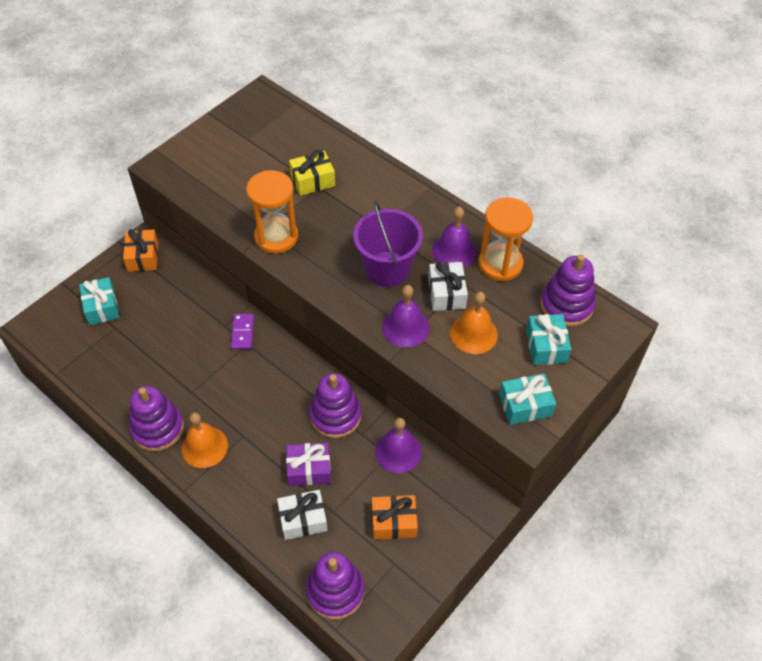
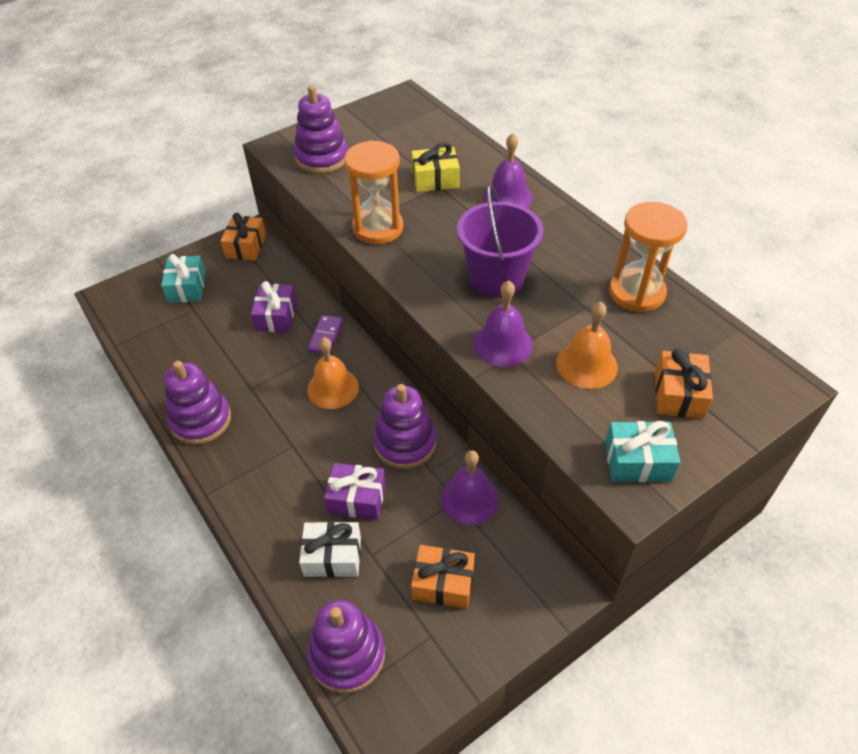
camera: 15 degrees right, 5 degrees down
(193, 321) = (276, 316): none -> purple gift
(204, 447) = (245, 449): orange bell -> orange bell (333, 388)
(446, 293) = (562, 314): white gift -> none
(454, 251) = (582, 271): purple bell -> purple bell (507, 197)
(546, 346) = (679, 394): turquoise gift -> orange gift
(566, 305) = (714, 351): purple stacking toy -> purple stacking toy (322, 158)

